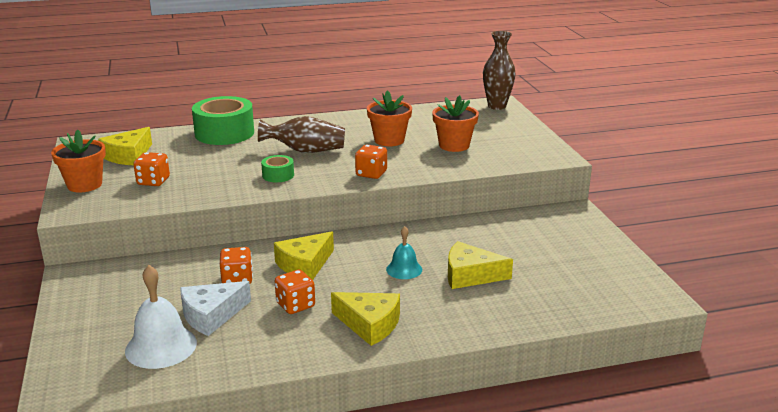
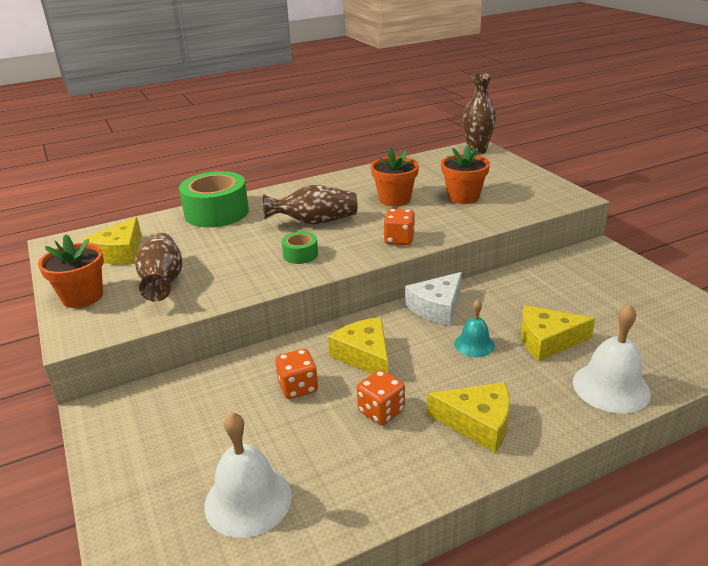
camera: 10 degrees left, 5 degrees up
(153, 181) = (163, 281): orange dice -> brown vase
(211, 315) = (290, 442): white cheese -> white cheese (437, 307)
(305, 265) = (364, 355): yellow cheese -> yellow cheese turned 120 degrees clockwise
(501, 316) = (611, 387): none -> white bell

